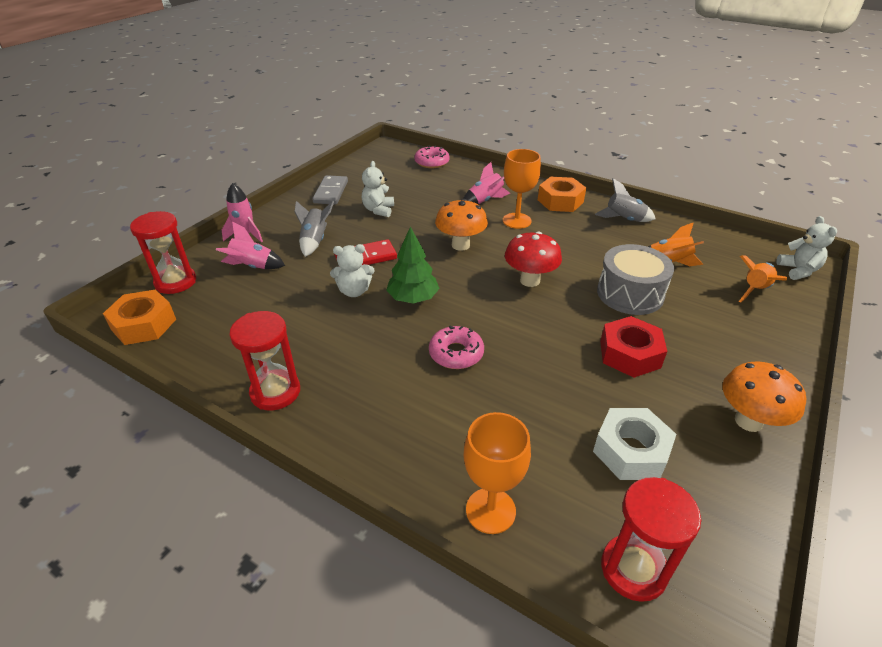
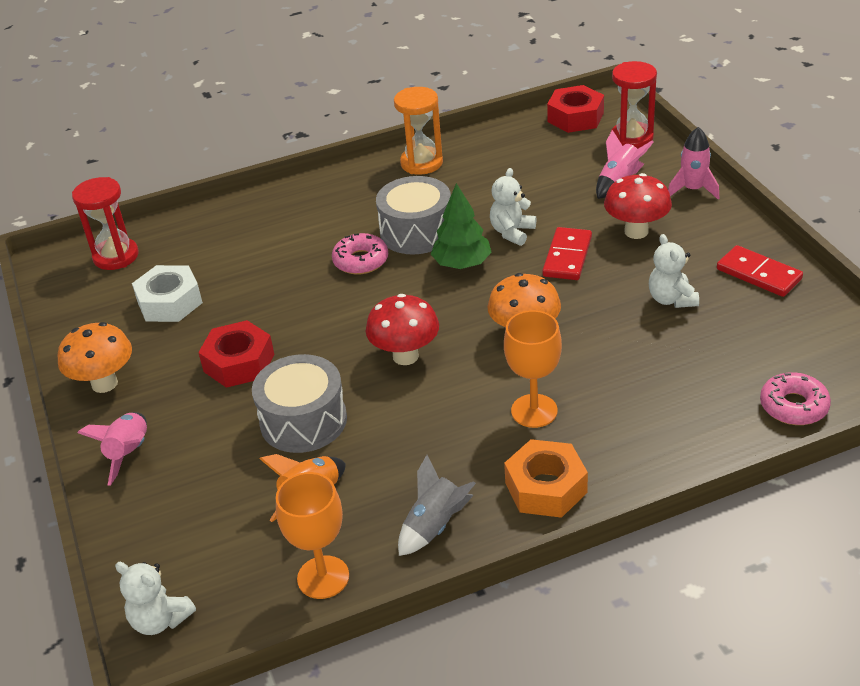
camera: 130 degrees right, 0 degrees up
(144, 324) = (575, 117): orange nut -> red nut
(275, 392) = (421, 163): red hourglass -> orange hourglass
(315, 241) = (636, 231): grey rocket -> red mushroom
(331, 192) = (758, 274): grey domino -> red domino
(378, 210) = (671, 299): white teddy bear -> white teddy bear turned 150 degrees counterclockwise
(391, 341) = (416, 232): none -> grey drum
(485, 200) = (616, 407): pink rocket -> pink rocket (129, 453)
(490, 510) = (216, 220): orange goblet -> orange goblet (323, 577)
(755, 290) = (188, 537): orange rocket -> none

